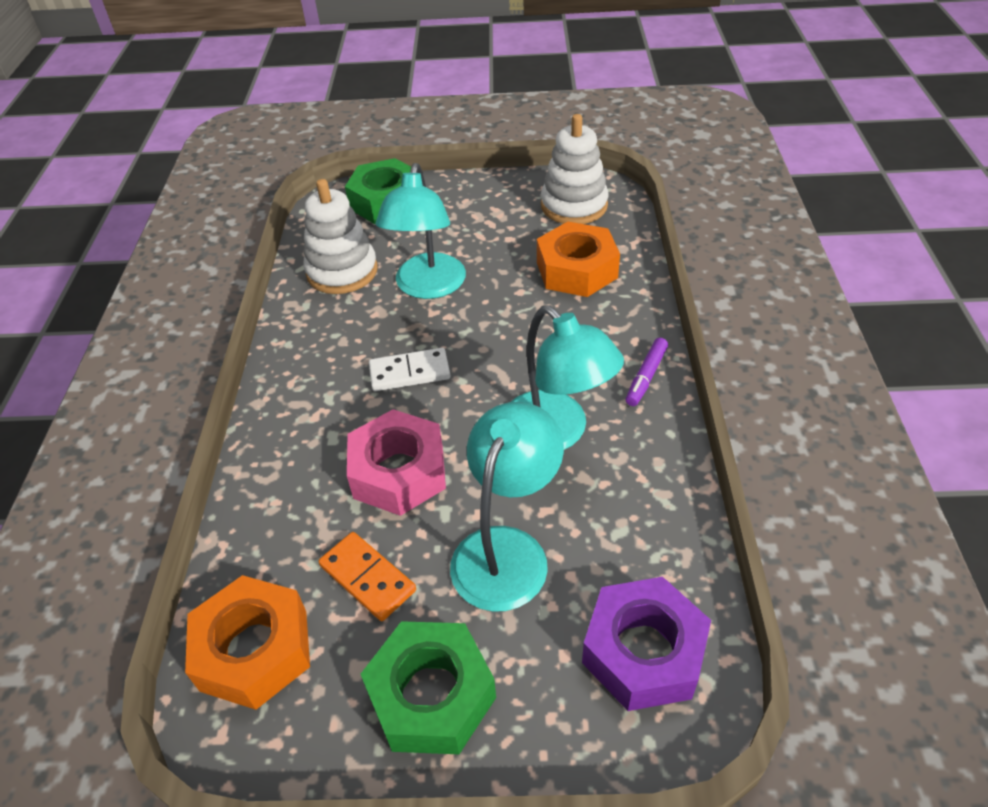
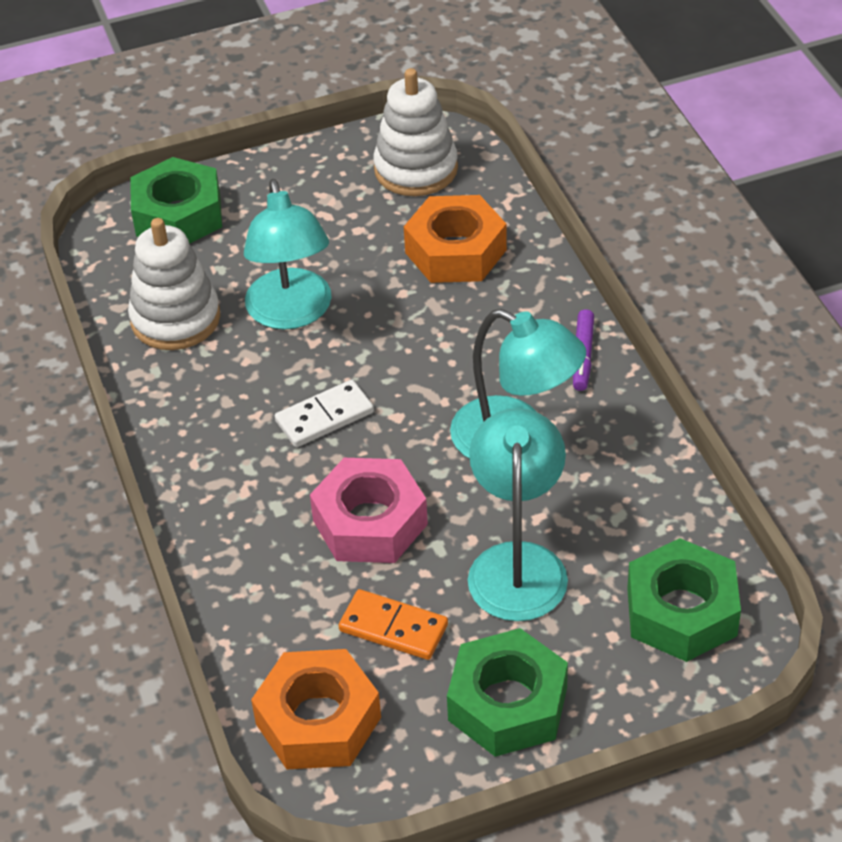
camera: 20 degrees left, 0 degrees up
(643, 651) = (681, 611): purple nut -> green nut

